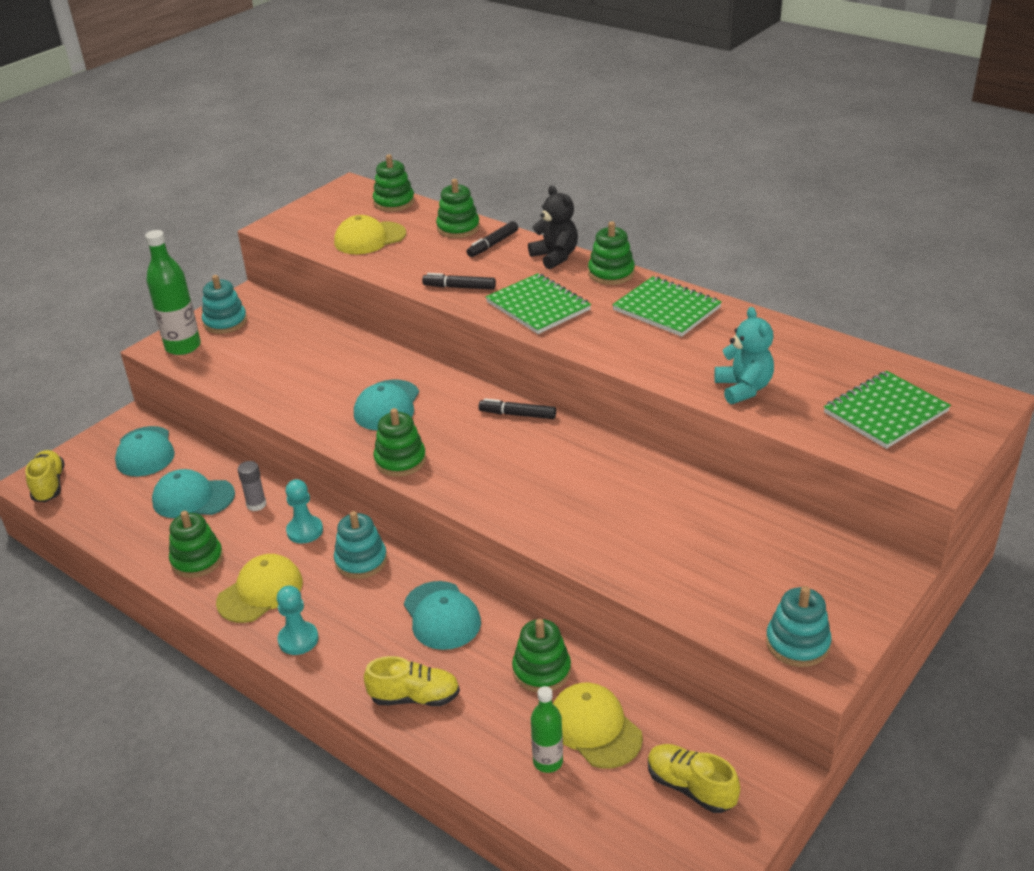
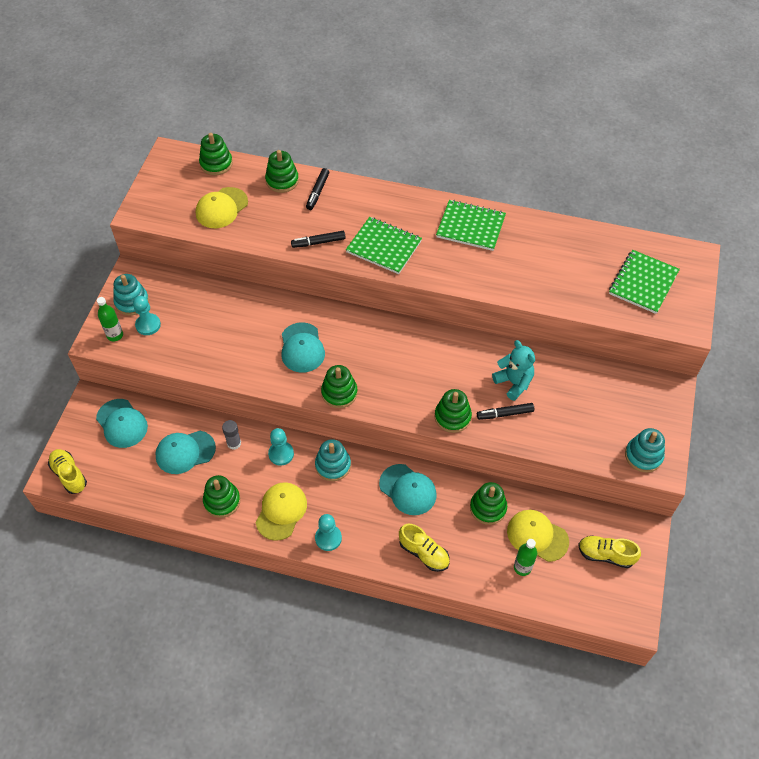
camera: 25 degrees left, 20 degrees up
(183, 346) = (115, 335): green bottle -> green bottle, size x0.60
(226, 345) = (148, 325): none -> turquoise pawn
(415, 697) = (424, 553): yellow shoe -> yellow shoe turned 60 degrees clockwise
(517, 414) = (395, 330): black marker -> black marker (505, 414)
(555, 257) = (369, 194): black teddy bear -> none
(611, 273) = (416, 201): green stacking toy -> green stacking toy (452, 417)
(743, 389) = (552, 287): turquoise teddy bear -> turquoise teddy bear (514, 383)

